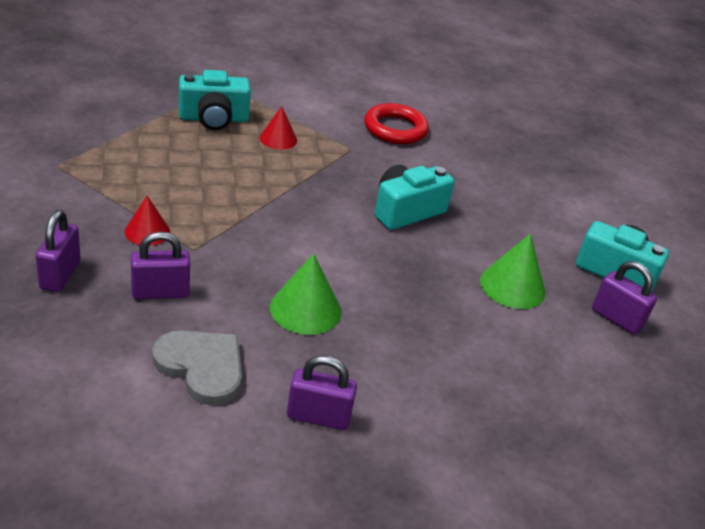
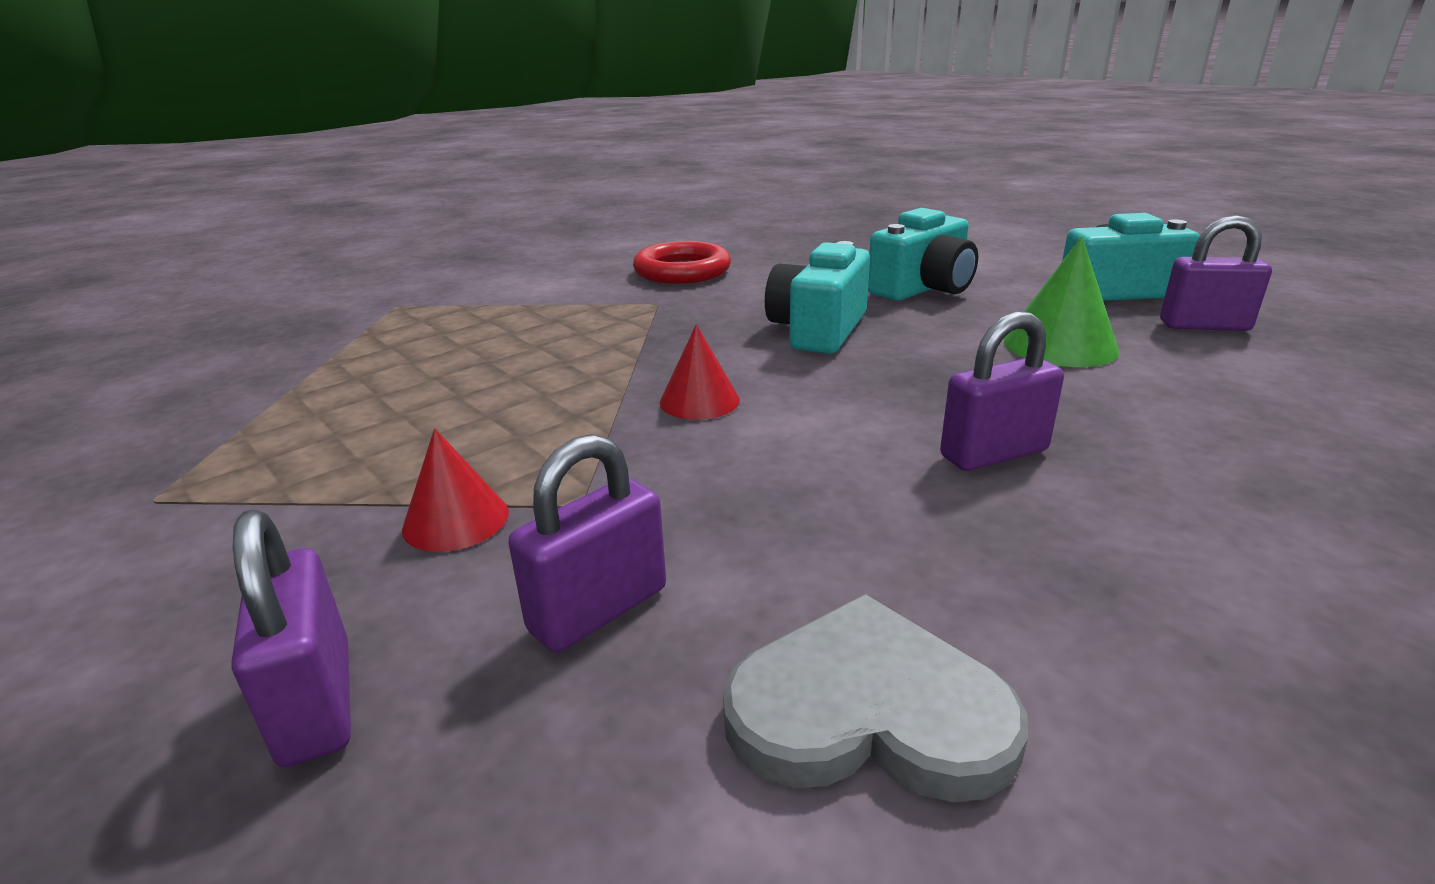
camera: 25 degrees left, 10 degrees down
(213, 119) = (417, 340): turquoise camera -> turquoise camera (923, 288)
(278, 139) = (544, 327): red cone -> red cone (699, 401)
(305, 309) = (883, 497): green cone -> none
(318, 417) = (1195, 661): purple padlock -> purple padlock (994, 453)

